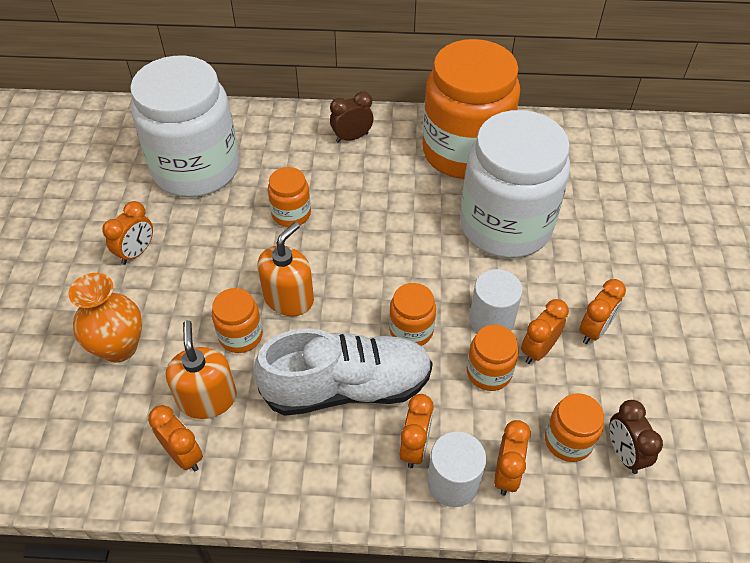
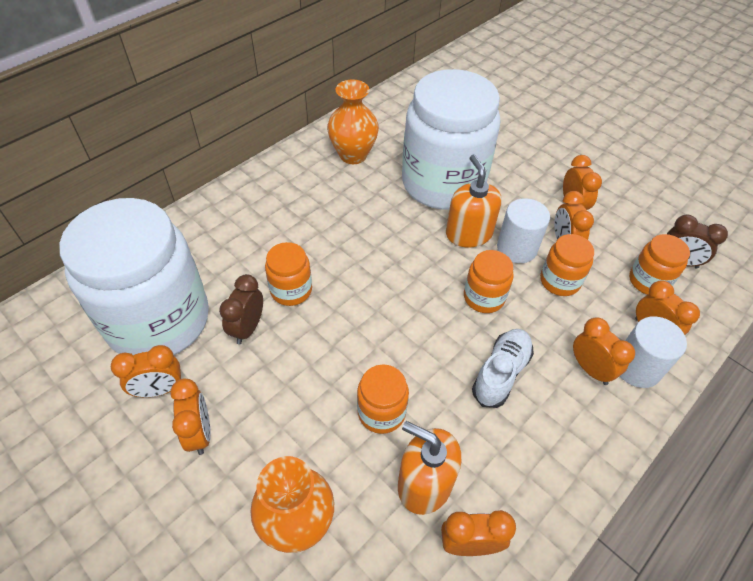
camera: 50 degrees left, 0 degrees up
(148, 210) = (159, 390): none -> orange clock
(289, 298) = (376, 351): orange soap dispenser -> orange soap dispenser (468, 233)
(347, 387) = (501, 373): white shoe -> white shoe, size x0.56
(352, 137) = (260, 200): brown clock -> brown clock (247, 328)
(464, 152) = (353, 155): orange jar -> orange vase

